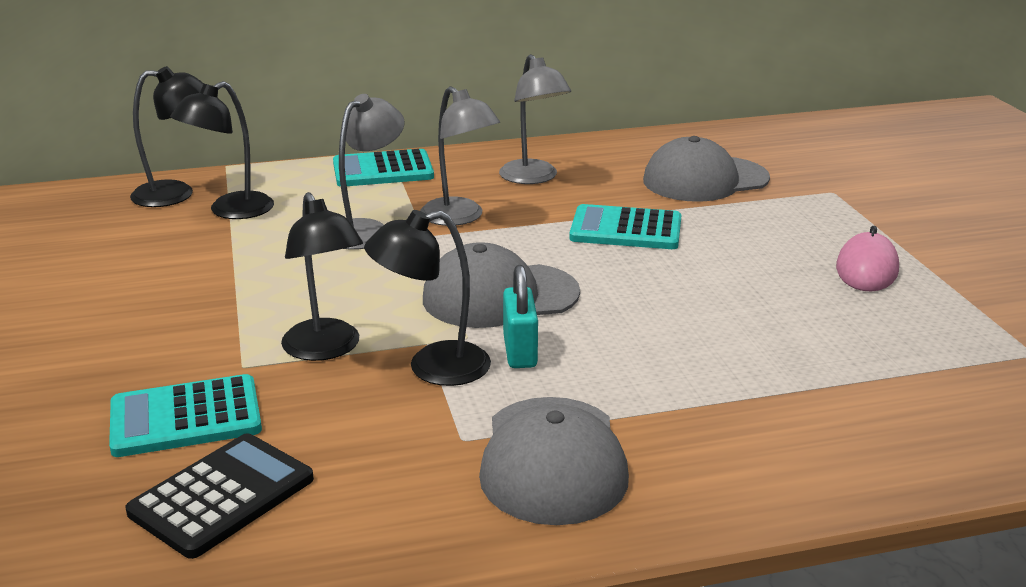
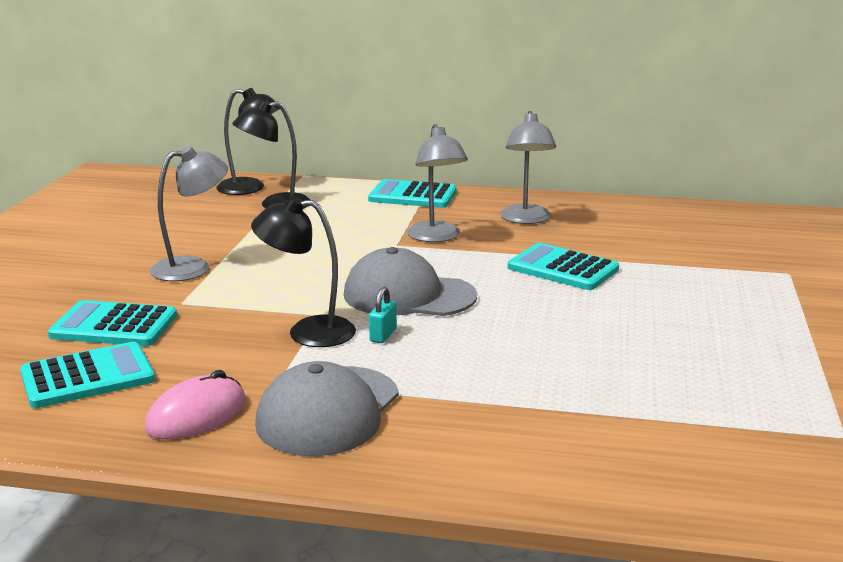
camera: 25 degrees right, 5 degrees down
(222, 496) = (88, 377): black calculator -> turquoise calculator
(326, 349) = (246, 304): black lamp -> none
(367, 230) = (358, 233): grey lamp -> grey lamp (193, 267)
(520, 351) = (383, 335): turquoise padlock -> turquoise padlock, size x0.65
(705, 180) = (675, 244): grey cap -> none
(867, 269) = (751, 337): pink mouse -> pink mouse (196, 415)

